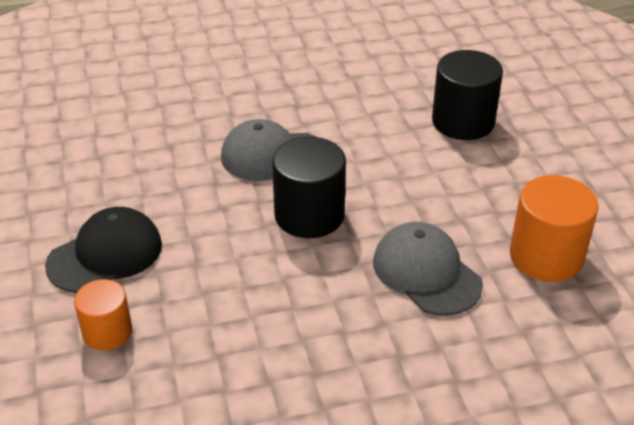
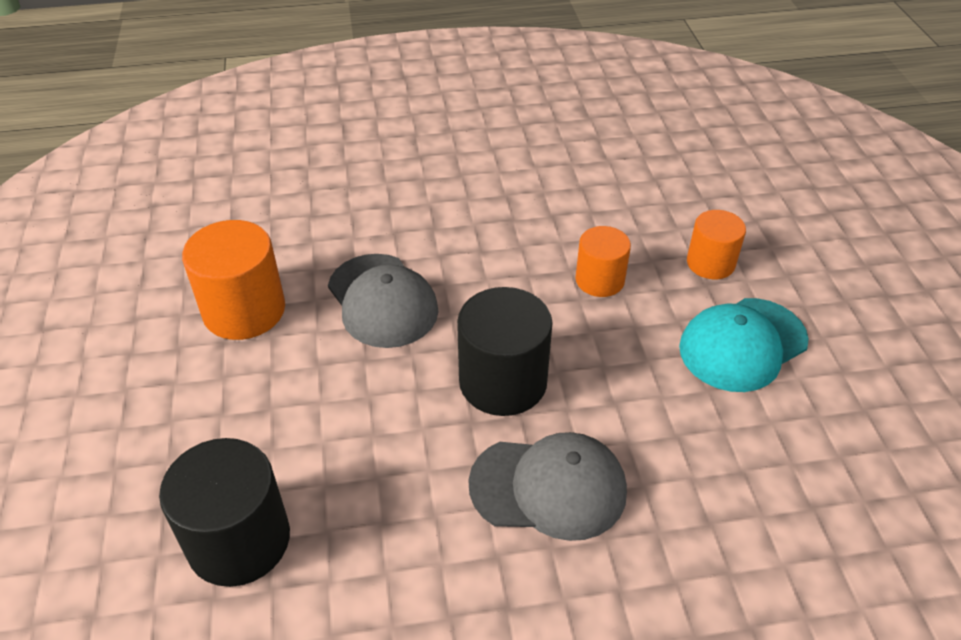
camera: 175 degrees left, 5 degrees up
(105, 255) = (742, 344): black cap -> turquoise cap
(223, 306) = (599, 280): none -> orange cylinder

